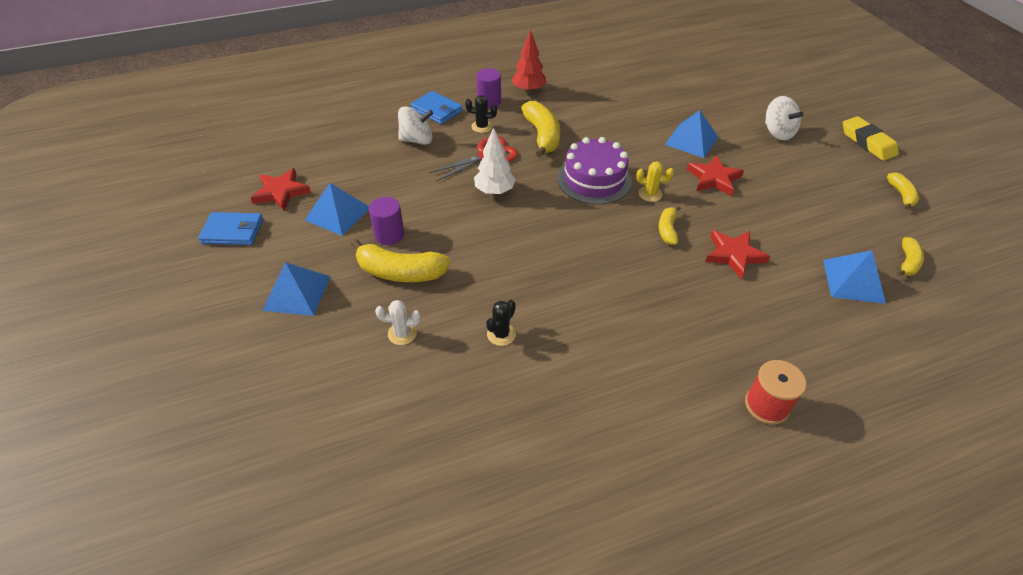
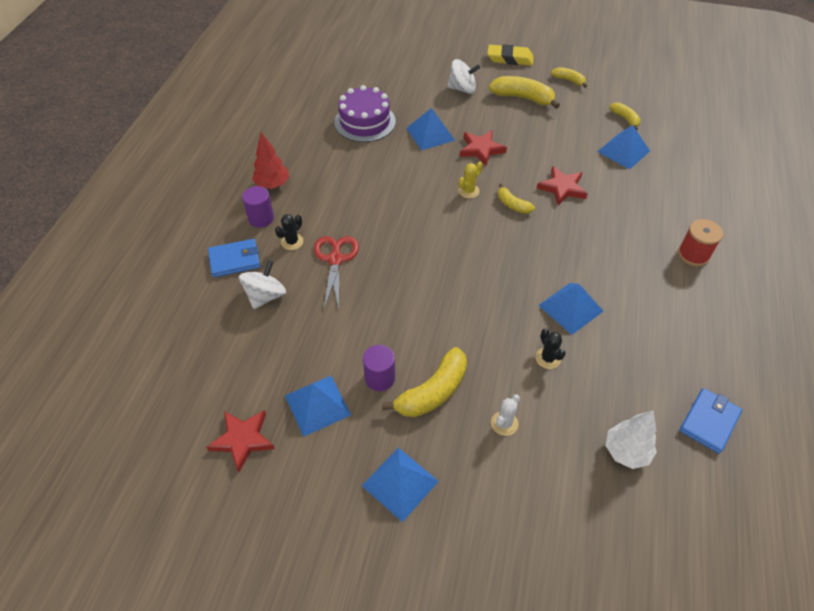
camera: 55 degrees left, 5 degrees up
(233, 231) = (267, 507): blue wallet -> blue wallet (709, 421)
(494, 191) = (385, 278): white tree -> white tree (626, 452)
(542, 136) = (343, 211): yellow banana -> yellow banana (522, 98)
(579, 326) = (570, 308): none -> blue pyramid
(594, 180) = (426, 211): purple cake -> purple cake (365, 122)

